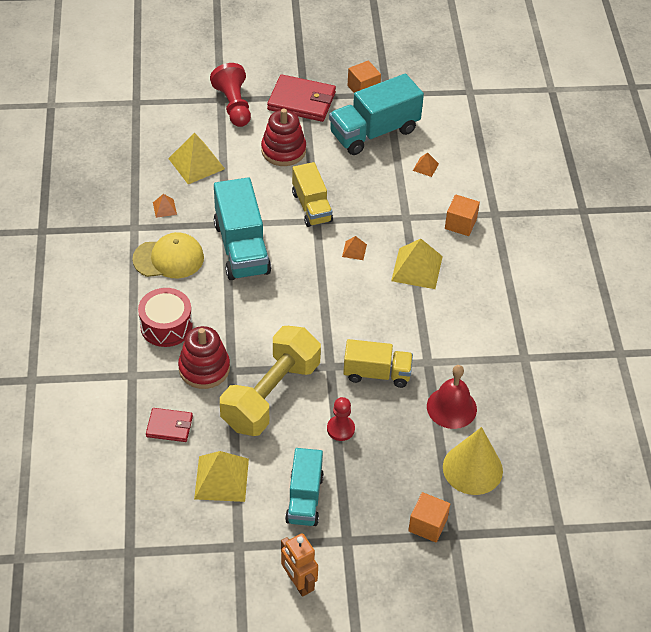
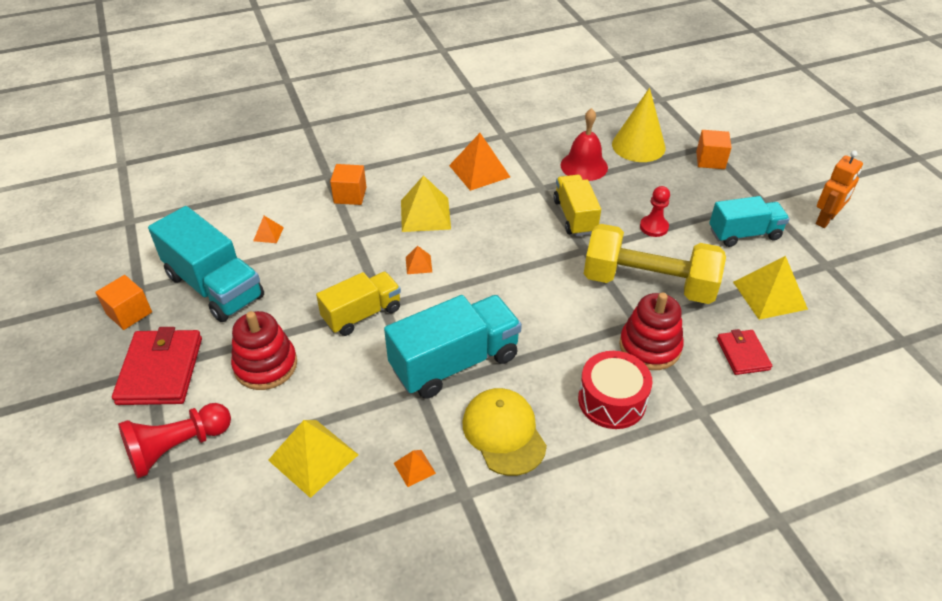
camera: 105 degrees left, 5 degrees down
(468, 322) = (479, 171): none -> orange pyramid

